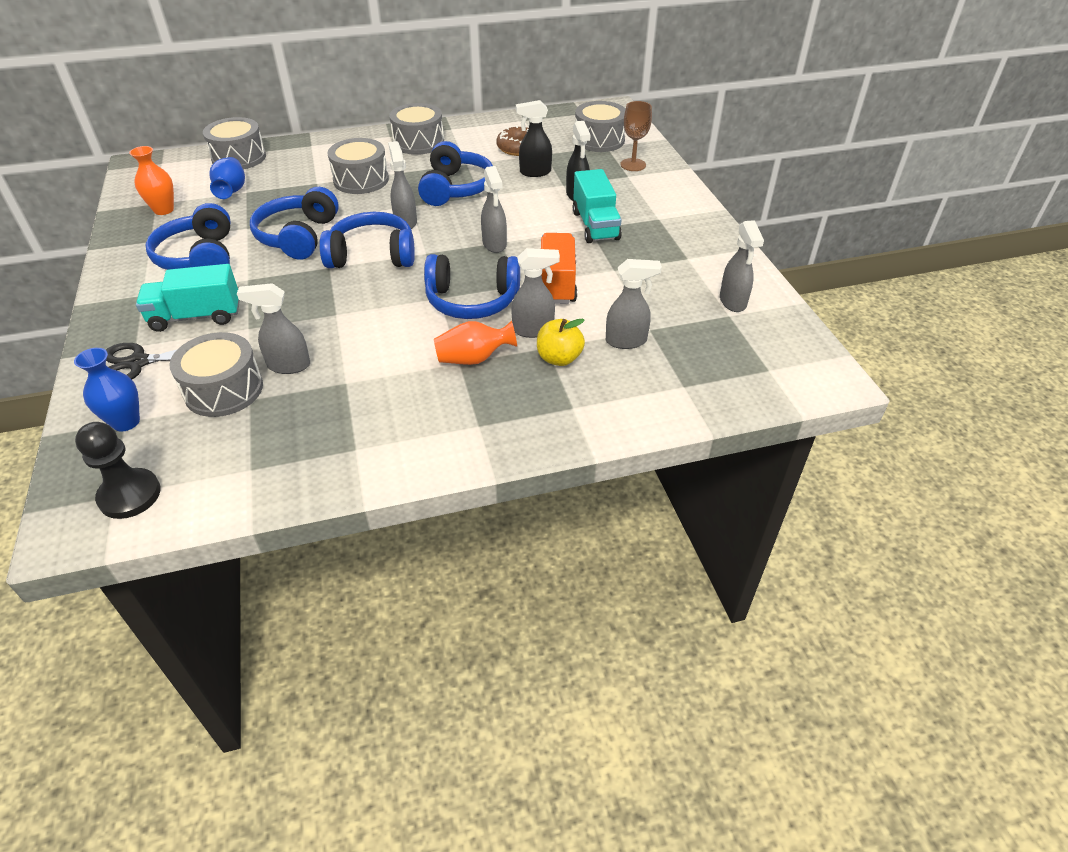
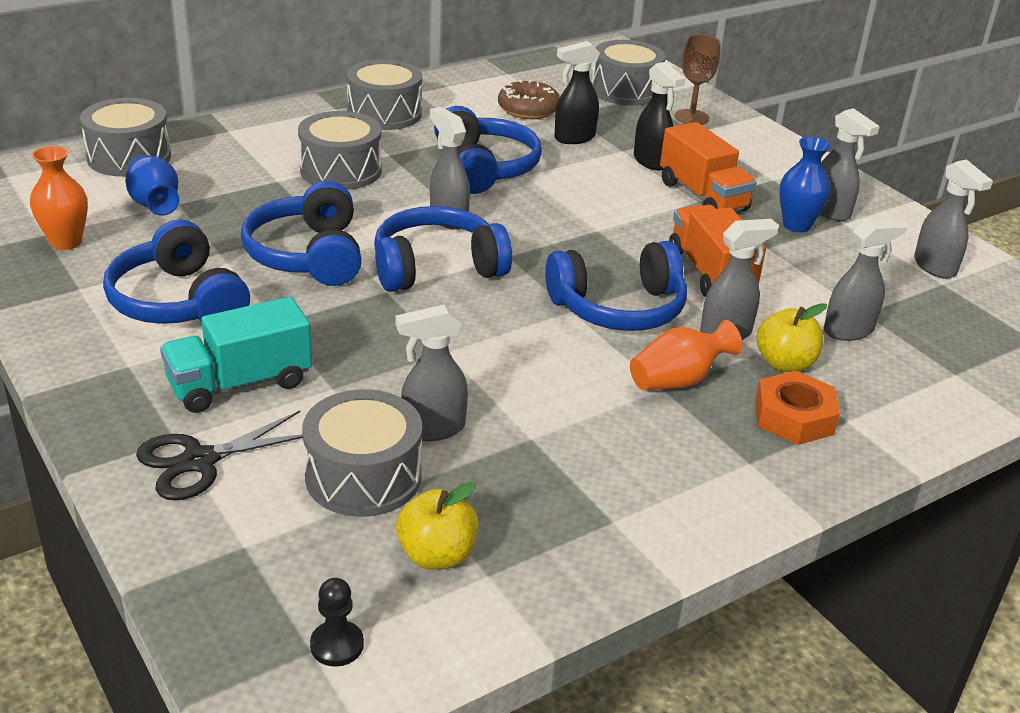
camera: 20 degrees left, 10 degrees down
(126, 422) = (248, 546): blue vase -> blue vase (796, 225)
(130, 495) = (337, 645): black pawn -> black pawn, size x0.58
(229, 450) = (436, 555): none -> yellow apple
(494, 244) = (592, 234): grey spray bottle -> grey spray bottle (830, 212)
(535, 398) = (794, 417): none -> orange nut
(595, 225) = (702, 196): turquoise truck -> orange truck

